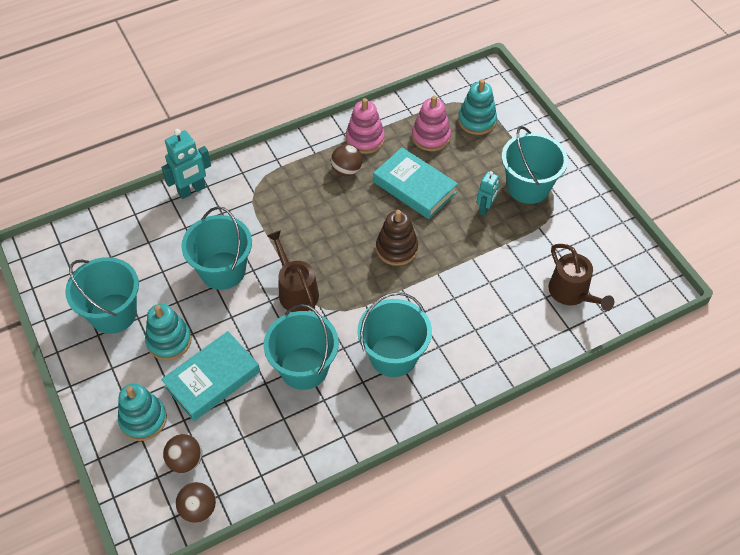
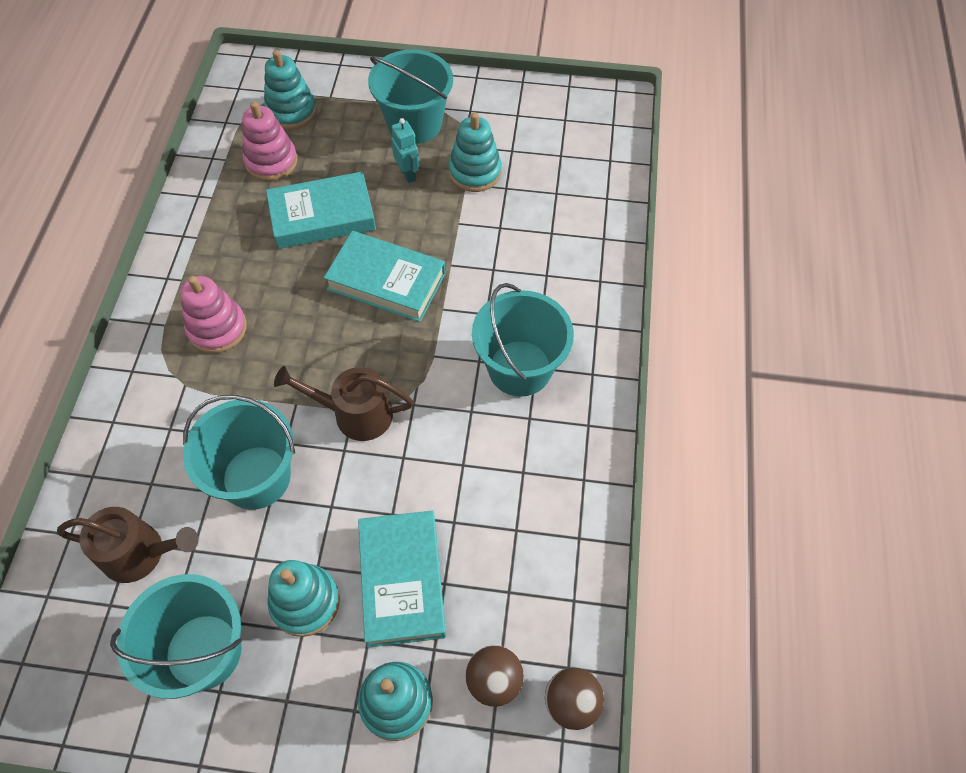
camera: 55 degrees left, 5 degrees up
(192, 190) = (101, 443): turquoise robot -> none
(304, 368) = (466, 468): turquoise bucket -> none
(346, 170) = (237, 264): brown ball -> none
(365, 139) = (213, 221): pink stacking toy -> pink stacking toy (217, 328)
(396, 248) = (386, 281): brown stacking toy -> turquoise book
(520, 242) = (475, 172): none -> turquoise stacking toy
(572, 293) = (569, 170): brown watering can -> brown watering can (140, 553)

